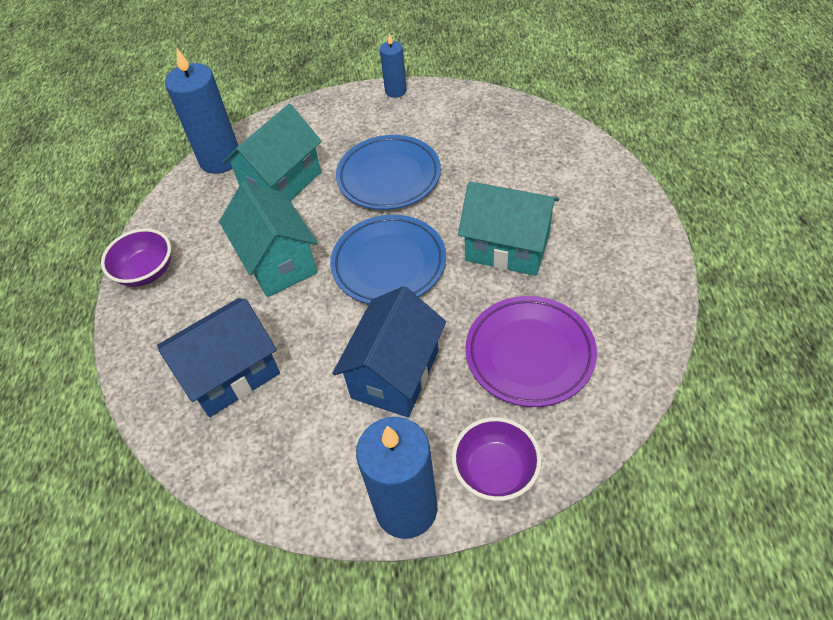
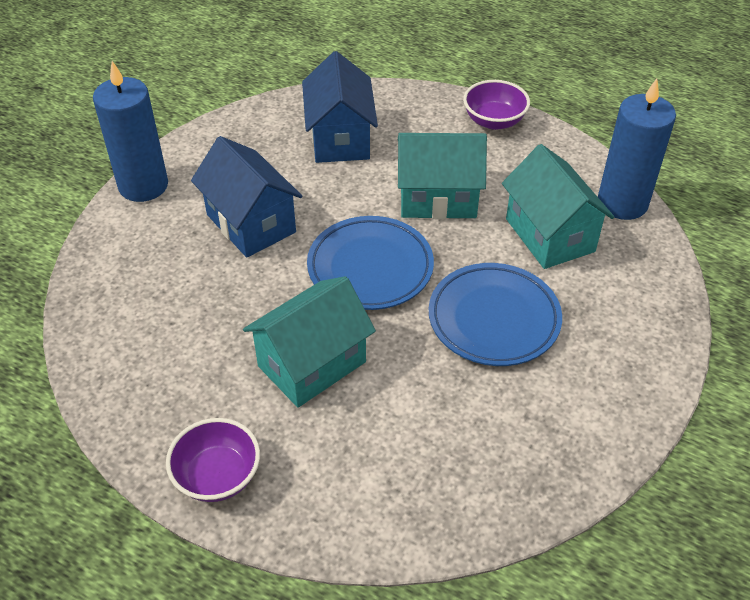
camera: 115 degrees right, 5 degrees down
(395, 91) = (656, 395): blue candle -> none
(495, 471) = (117, 241): purple bowl -> purple bowl (217, 476)
(529, 354) = (185, 313): purple plate -> none

